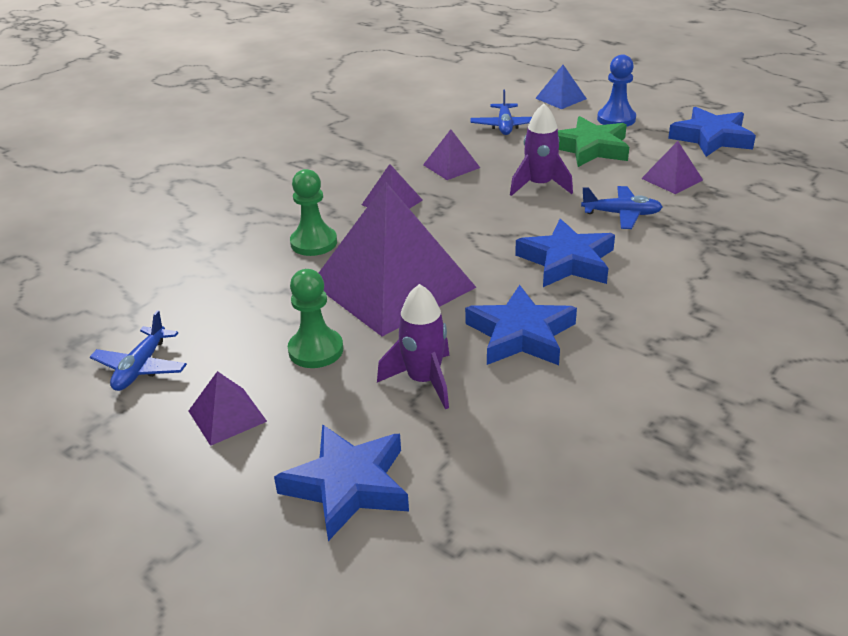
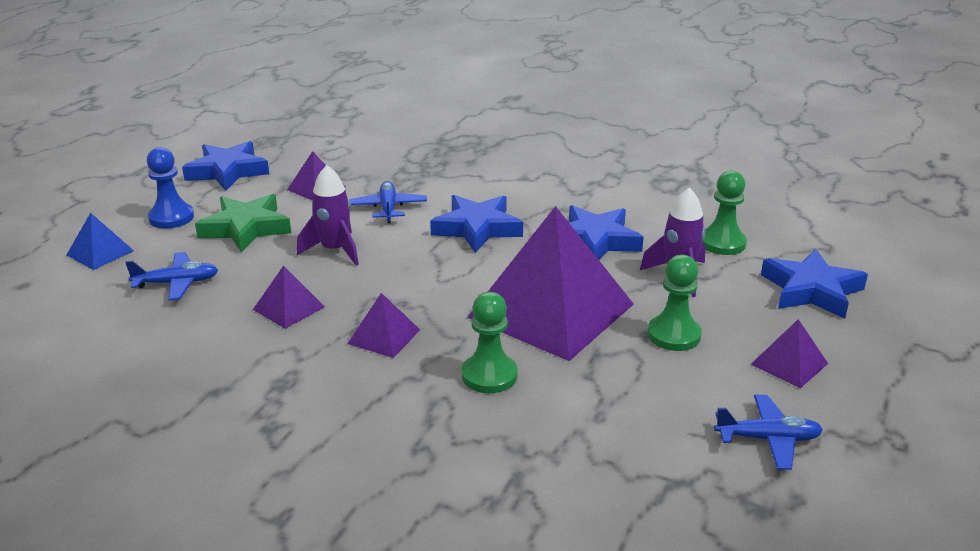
camera: 105 degrees left, 5 degrees down
(488, 439) = (722, 243): none -> green pawn

